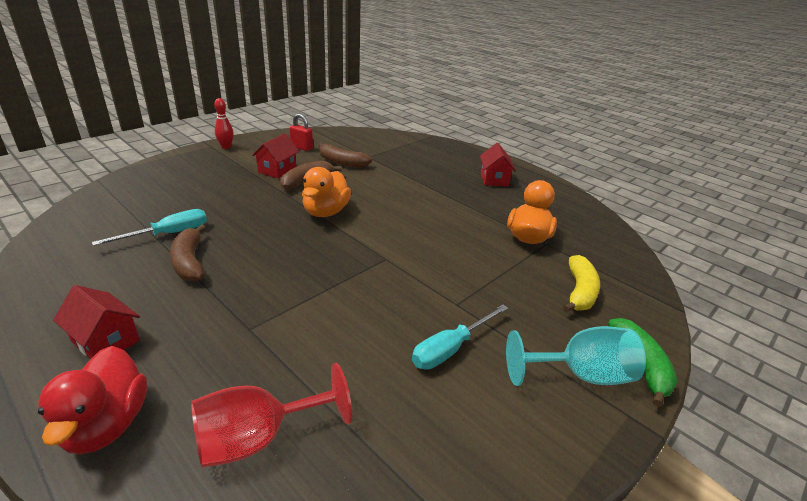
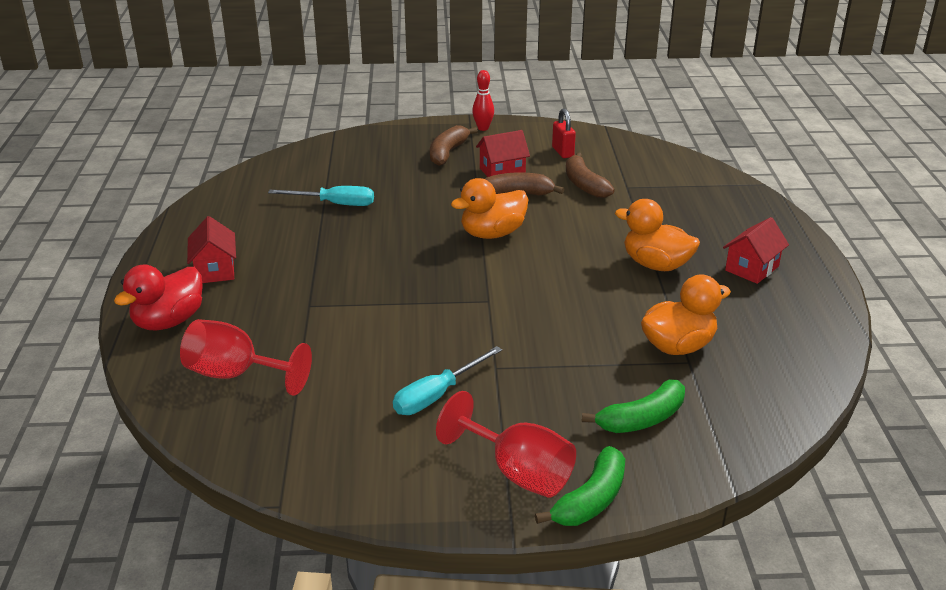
camera: 45 degrees right, 0 degrees up
(189, 262) = (325, 235): brown banana -> brown banana (448, 152)
(448, 195) = (656, 265): none -> orange duck
(451, 348) = (437, 395): turquoise screwdriver -> turquoise screwdriver turned 45 degrees counterclockwise
(579, 292) = (641, 419): yellow banana -> green banana
(580, 375) = (518, 472): turquoise goblet -> red goblet

